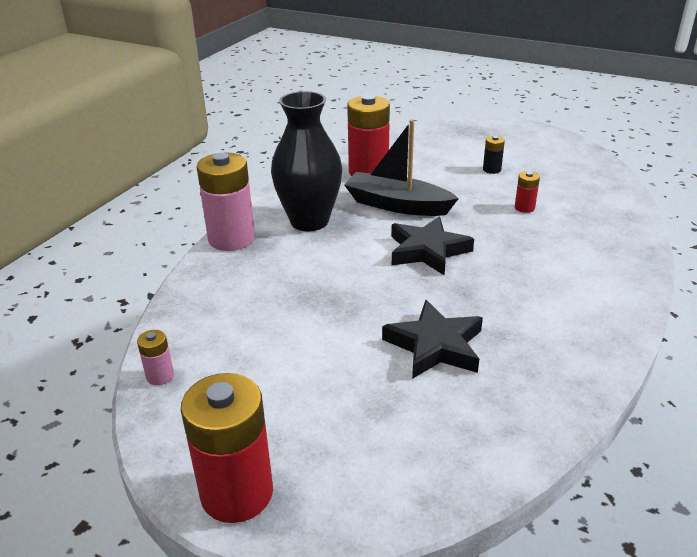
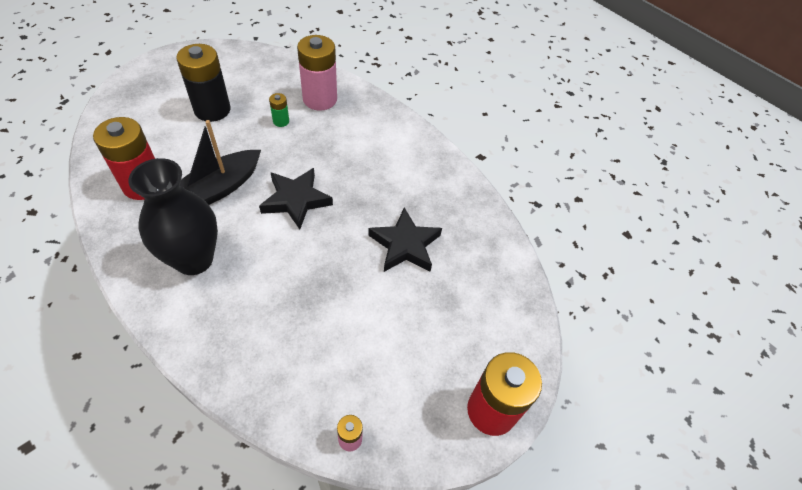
camera: 75 degrees left, 20 degrees up
(231, 239) = (177, 331): pink battery -> pink battery (320, 99)
(492, 169) = (212, 110): black battery -> black battery, size x2.20
(524, 208) = (281, 121): red battery -> green battery

